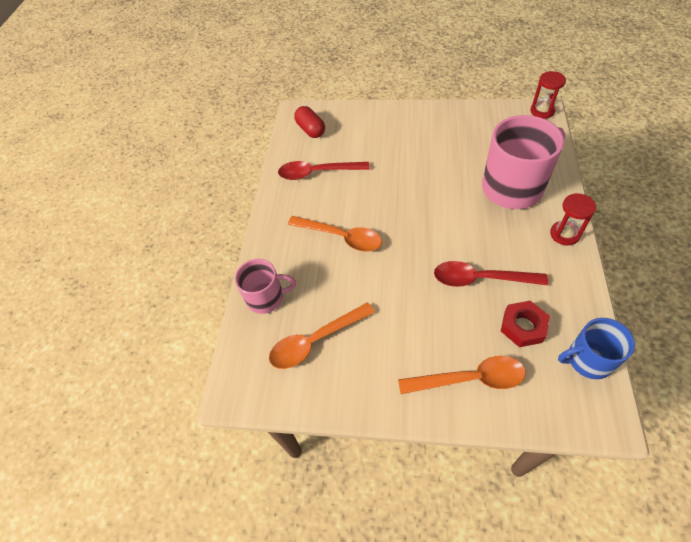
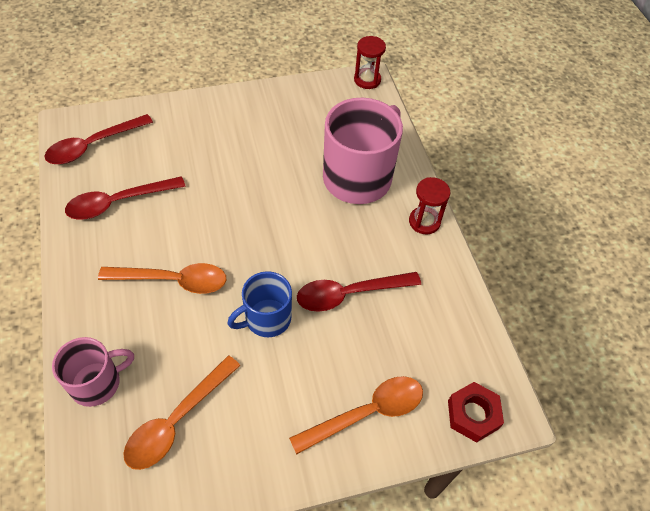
camera: 30 degrees left, 0 degrees up
(311, 130) = (93, 146): red capsule -> red spoon
(523, 327) = (407, 338): red nut -> red nut (473, 414)
(588, 359) = (479, 356): blue mug -> blue mug (266, 318)

